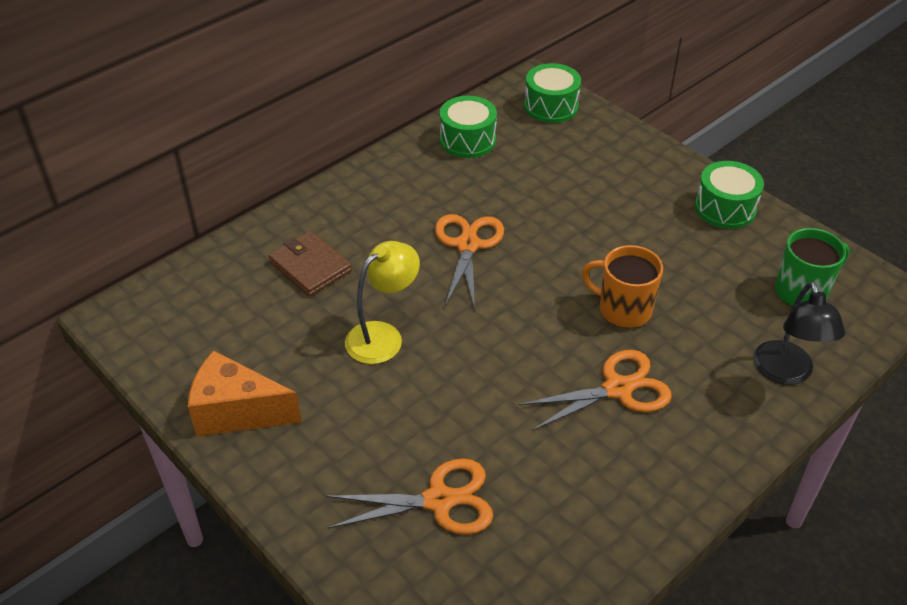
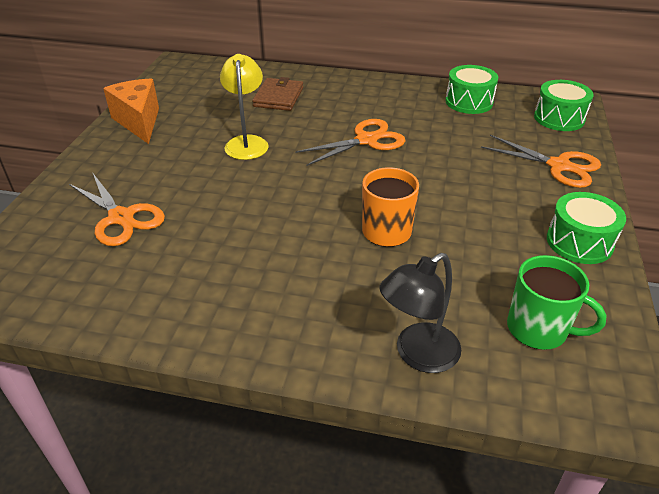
camera: 55 degrees right, 5 degrees down
(383, 336) = (247, 142): yellow lamp -> yellow lamp turned 105 degrees counterclockwise
(617, 389) = (297, 259): orange scissors -> orange scissors (559, 166)

